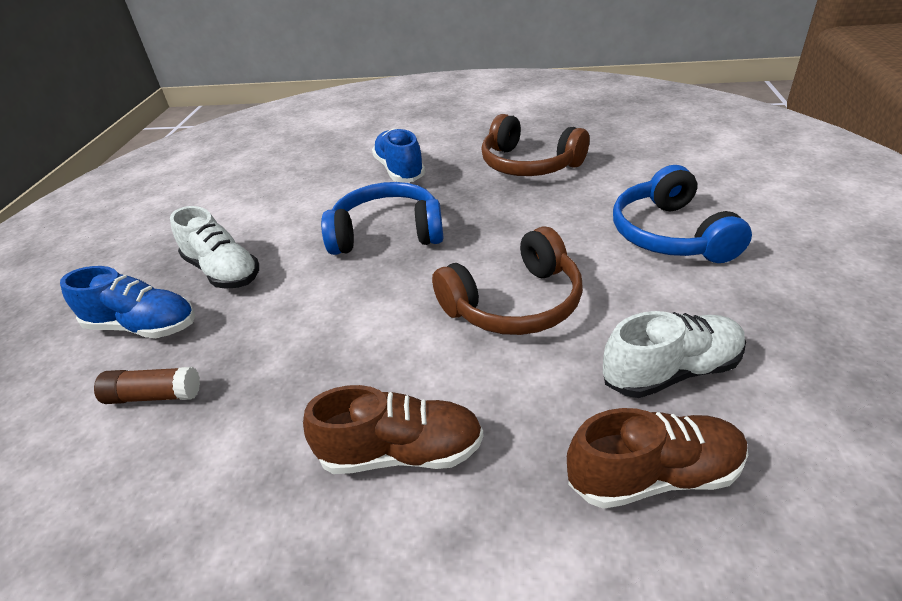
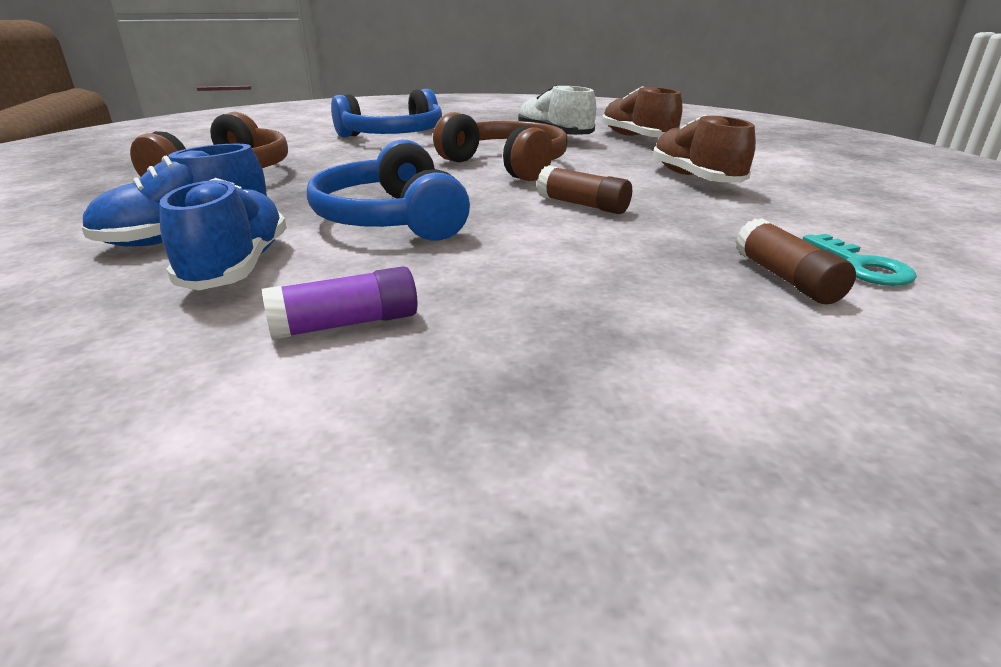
camera: 110 degrees left, 10 degrees down
(127, 457) = (861, 266): none -> turquoise key
(143, 326) = (701, 336): blue shoe -> blue shoe (237, 267)
(223, 271) = (521, 309): white shoe -> none
(255, 222) = (345, 324): none -> purple glue stick
(362, 330) = (582, 205): none -> brown glue stick

